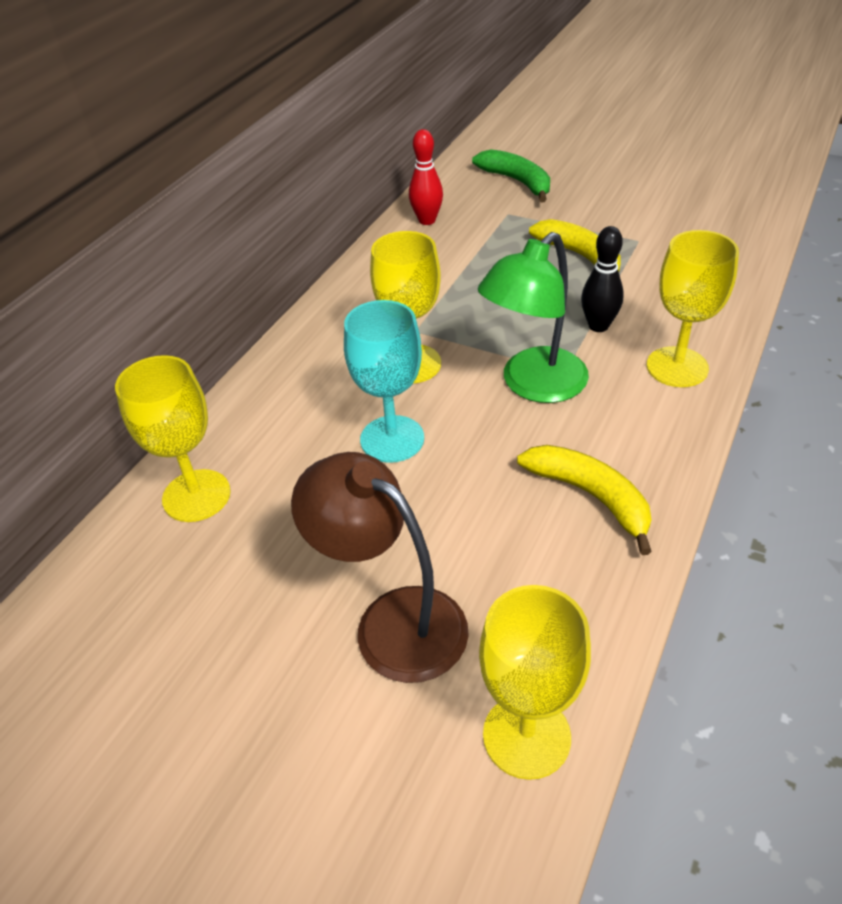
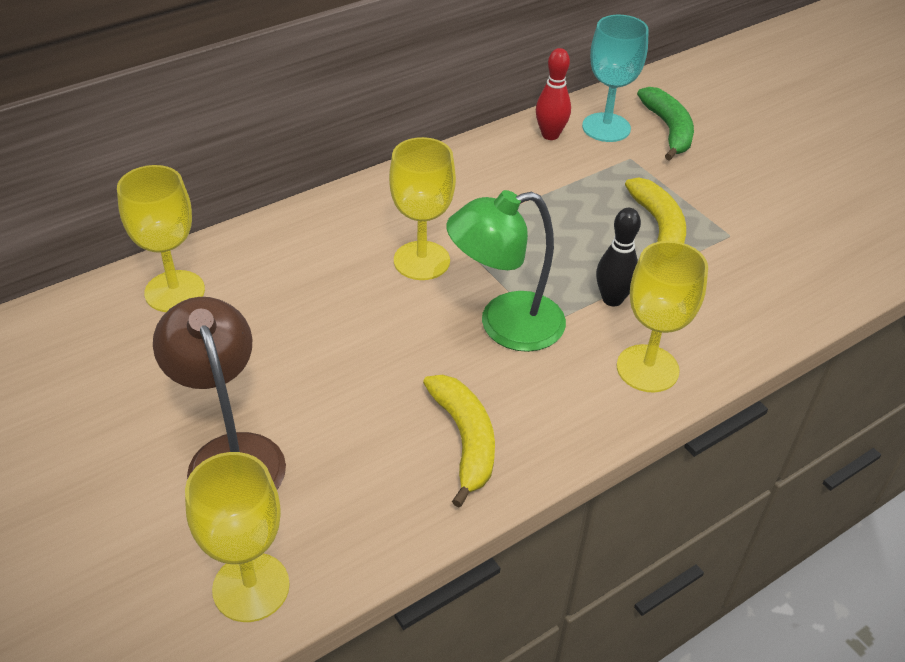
camera: 25 degrees right, 0 degrees up
(392, 439) = (351, 316): turquoise goblet -> turquoise goblet (606, 127)

